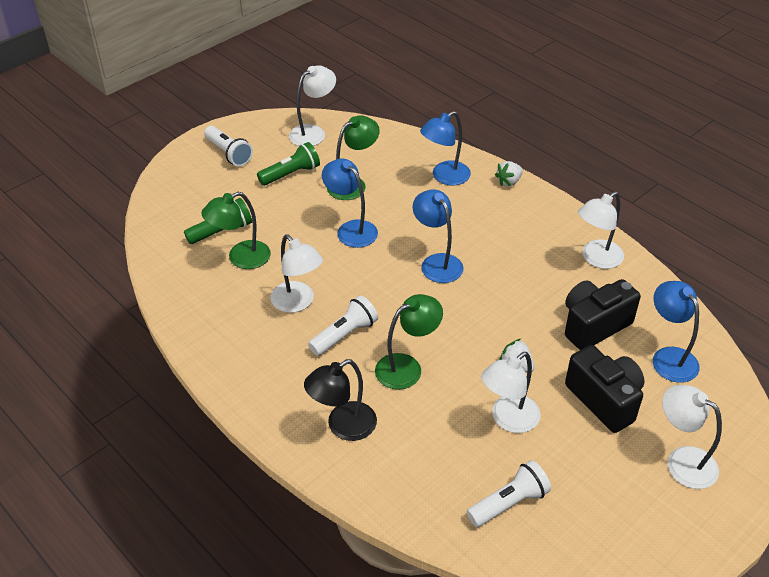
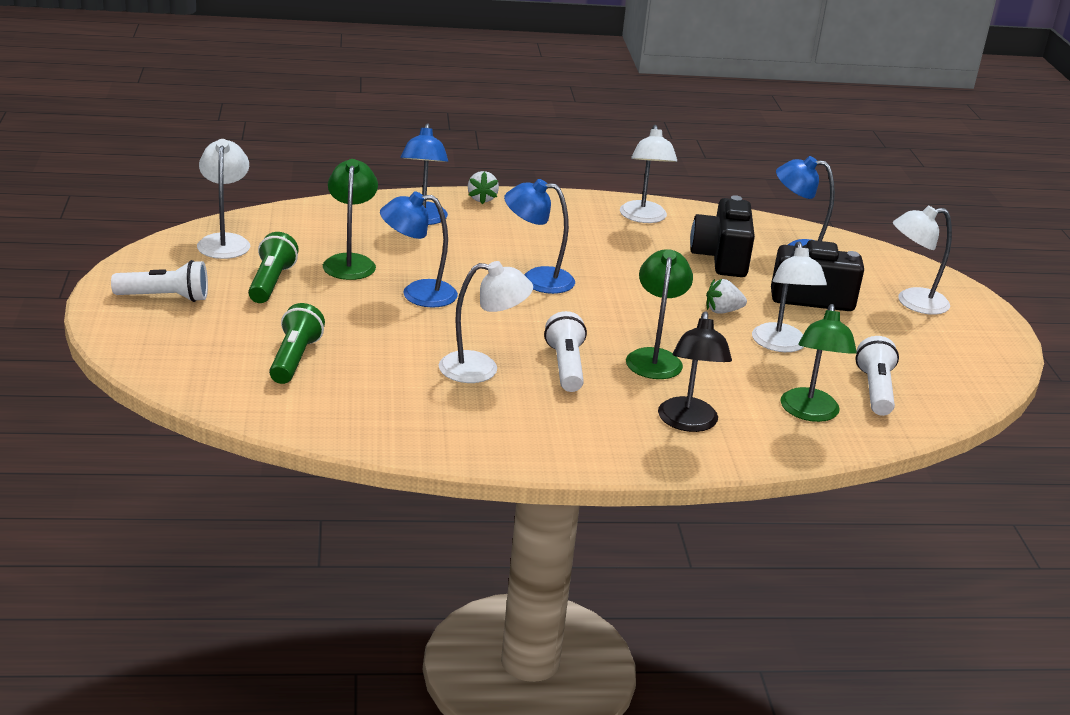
camera: 55 degrees left, 15 degrees down
(241, 258) = (359, 368): green lamp -> green lamp (810, 413)

